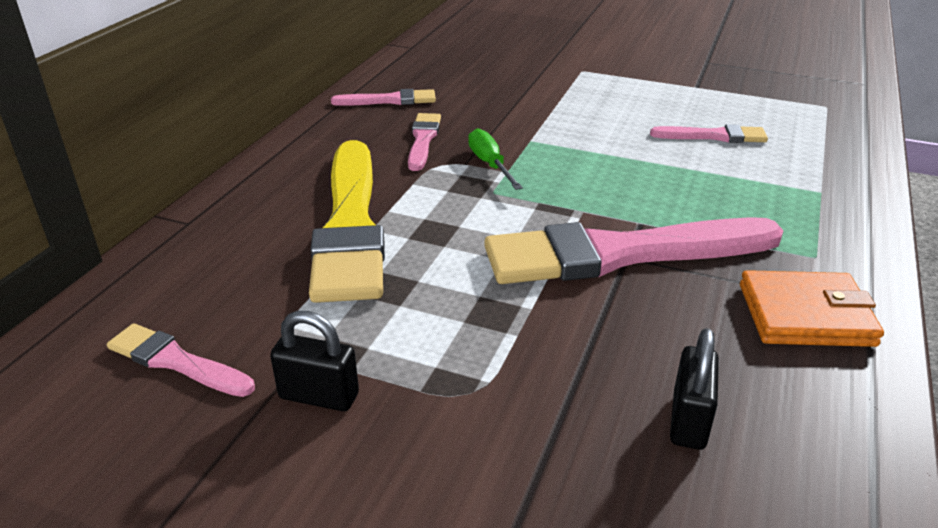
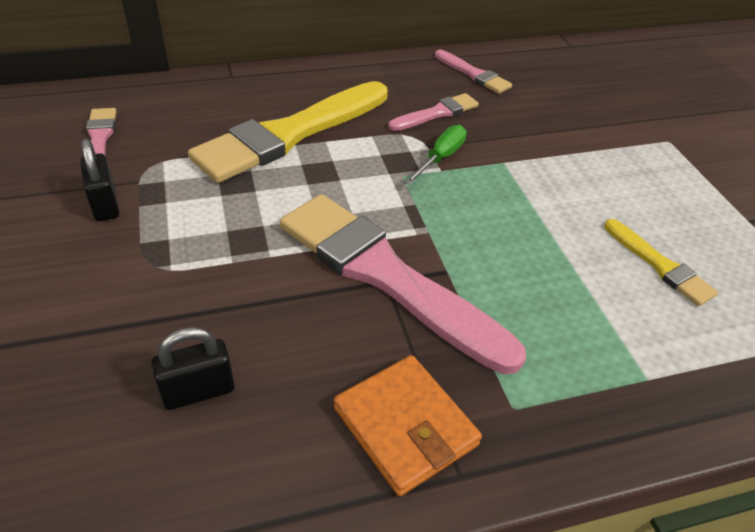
camera: 50 degrees right, 10 degrees up
(714, 136) = (660, 265): pink brush -> yellow brush

